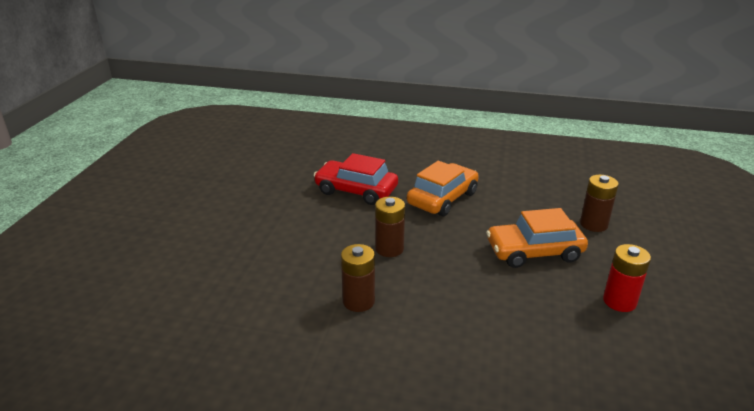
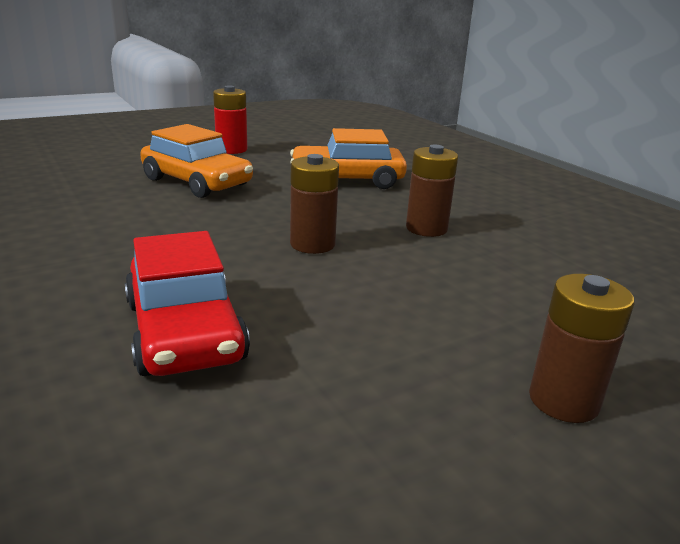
camera: 135 degrees left, 5 degrees down
(442, 198) = (124, 251): orange car -> orange car (347, 180)
(593, 224) = (97, 170): brown battery -> brown battery (563, 400)

